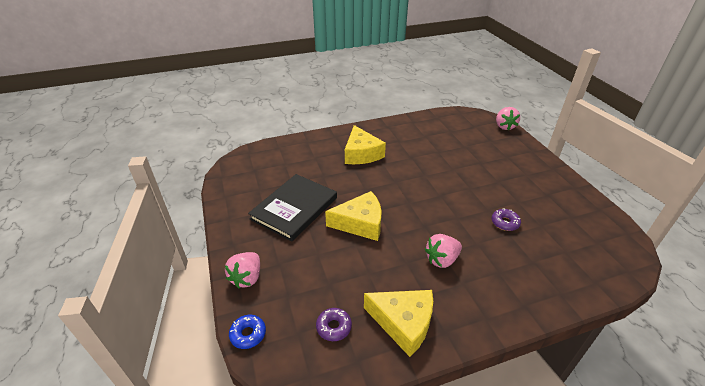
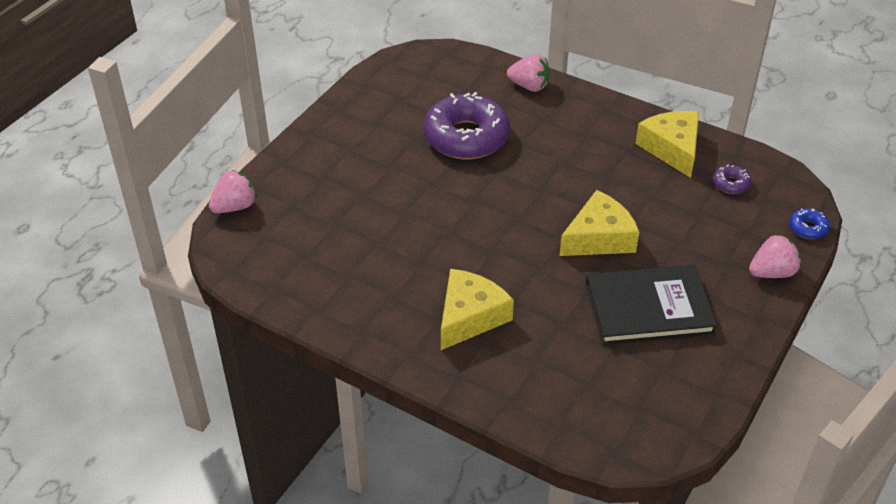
camera: 130 degrees left, 5 degrees up
(360, 223) = (599, 238): yellow cheese -> yellow cheese turned 105 degrees clockwise
(442, 259) = (574, 157): pink strawberry -> pink strawberry (529, 86)
(505, 223) = (466, 137): purple donut -> purple donut, size x2.40

